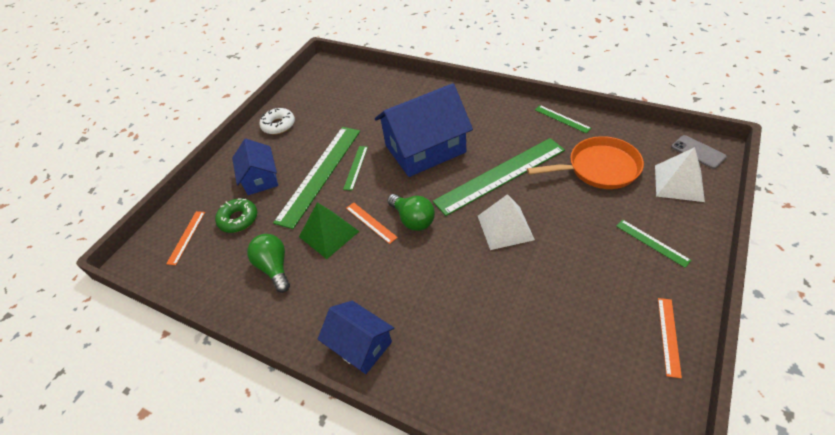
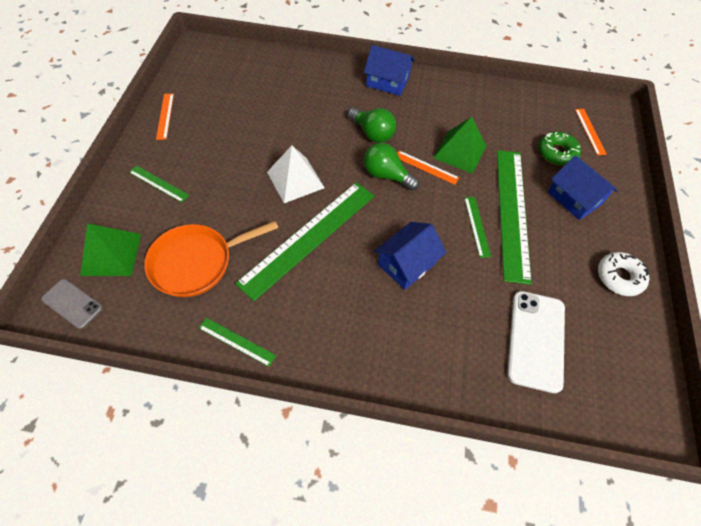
camera: 155 degrees right, 10 degrees up
(274, 267) = (488, 119): green light bulb -> green light bulb (372, 133)
(361, 101) = (536, 340): none -> white phone
(425, 149) = (407, 263): blue house -> blue house, size x0.57
(678, 183) = (111, 254): white pyramid -> green pyramid

